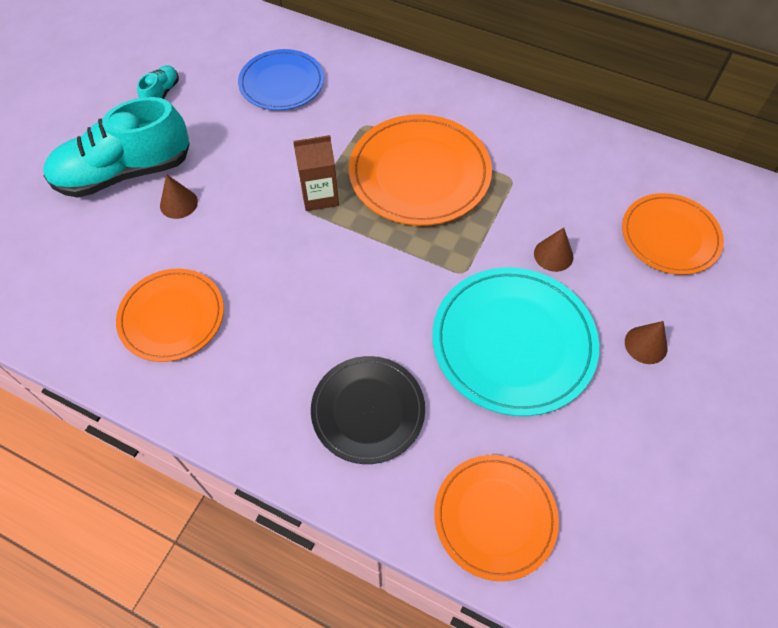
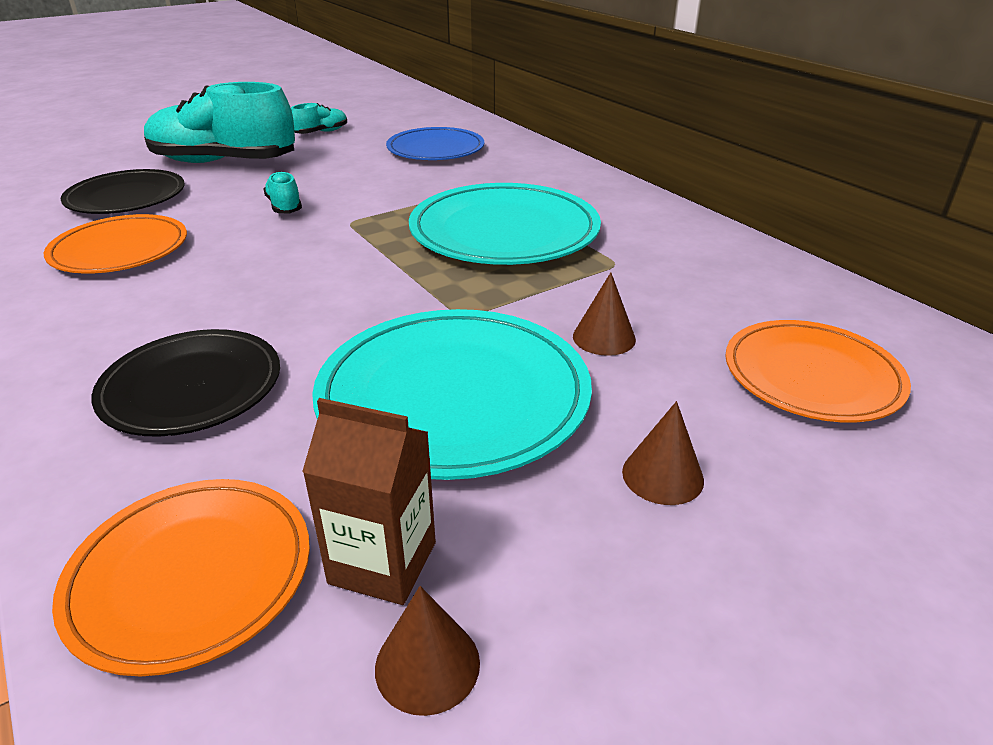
camera: 30 degrees right, 25 degrees down
(98, 255) = (126, 197): none -> black plate
(178, 203) = (239, 188): brown cone -> brown cone (427, 665)
(239, 211) = (284, 206): none -> turquoise shoe
(319, 196) = (376, 217): brown carton -> brown carton (382, 563)
(419, 173) = (504, 231): orange plate -> turquoise plate

